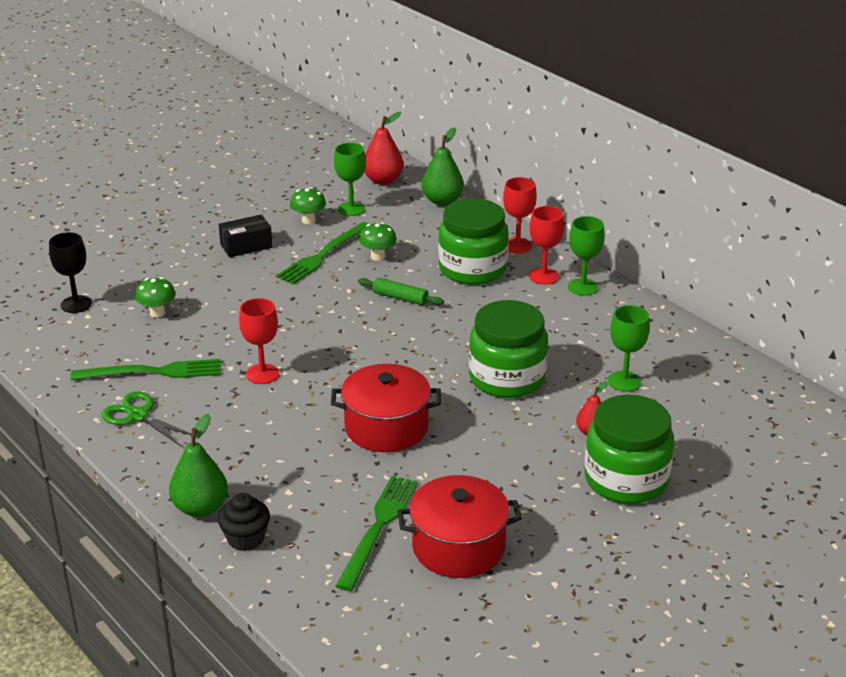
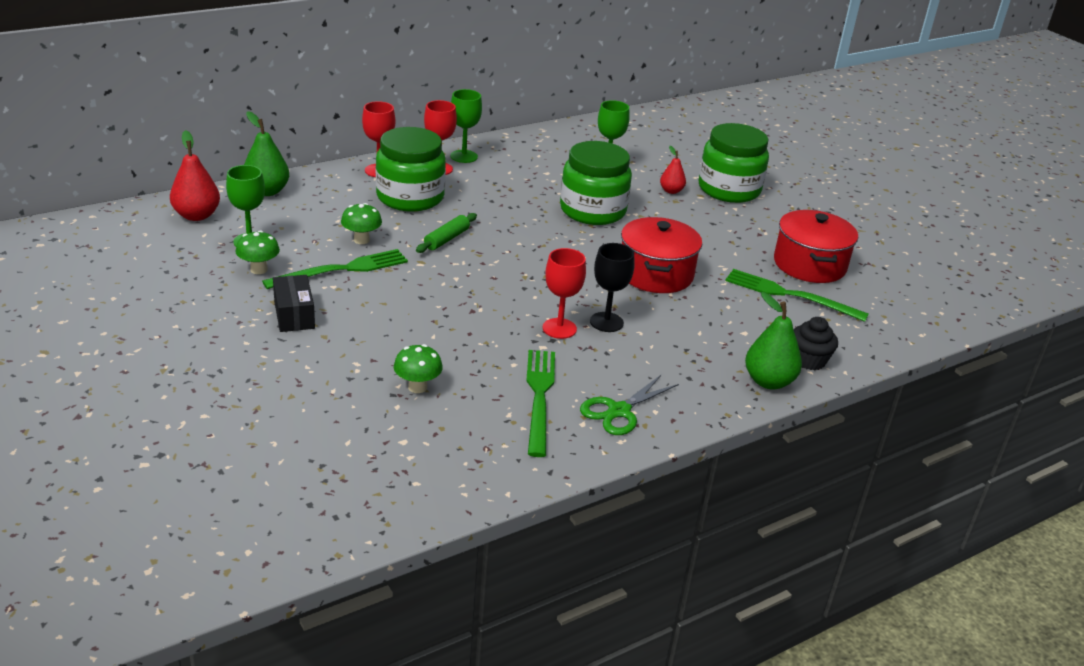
camera: 85 degrees left, 0 degrees up
(76, 304) = (372, 450): black goblet -> black goblet (606, 322)
(323, 255) = (342, 270): green fork -> green fork turned 75 degrees counterclockwise

